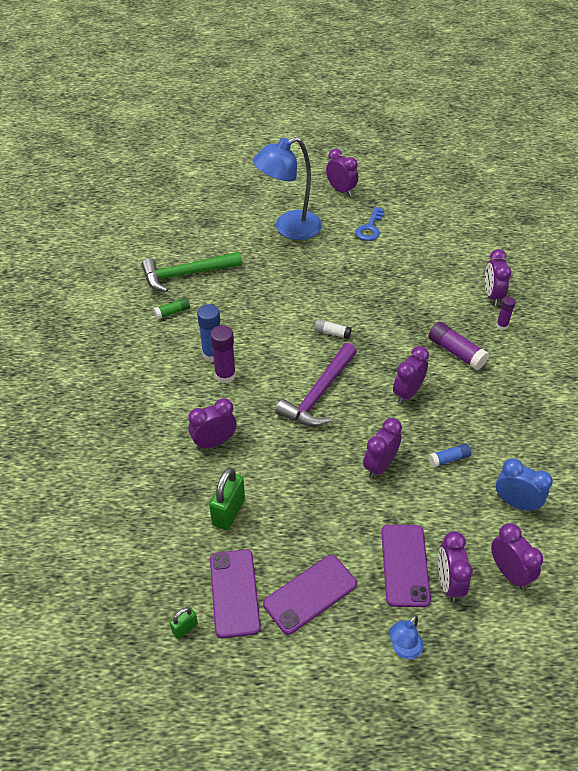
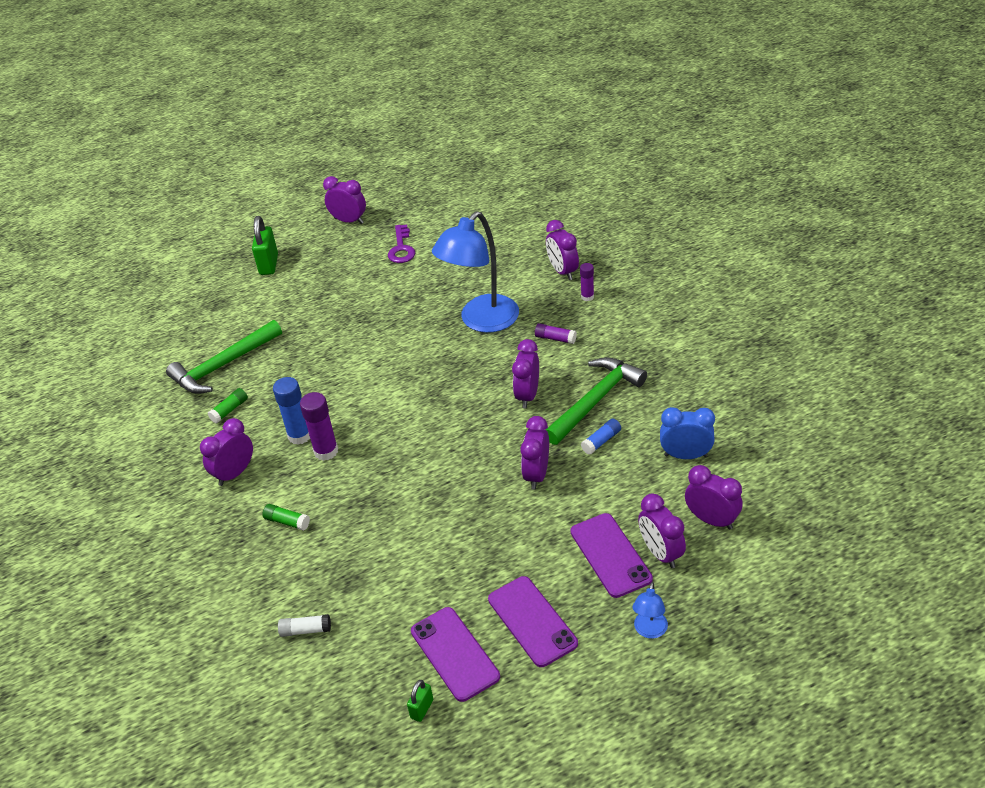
camera: 20 degrees left, 5 degrees down
(166, 422) = (287, 522): none -> green glue stick
(214, 442) = (351, 521): purple clock -> purple clock (235, 473)
(228, 512) = (405, 581): green padlock -> green padlock (269, 264)
(289, 228) = (313, 279): blue lamp -> blue lamp (481, 321)
(310, 594) = (532, 621): purple phone -> purple phone turned 60 degrees counterclockwise
(319, 394) = (437, 431): purple hammer -> none
(332, 333) = (418, 366): white glue stick -> white glue stick (306, 630)
(370, 228) = (401, 248): blue key -> purple key
(456, 352) = (555, 338): purple glue stick -> purple glue stick, size x0.60
(462, 421) = (596, 400): none -> green hammer

